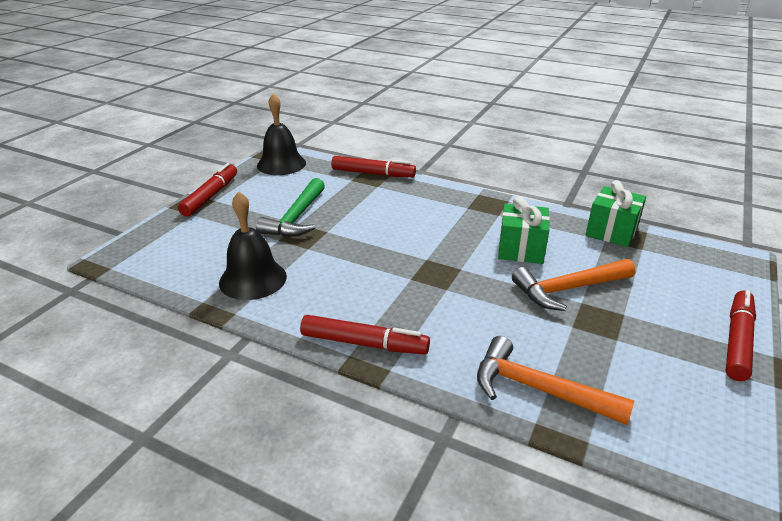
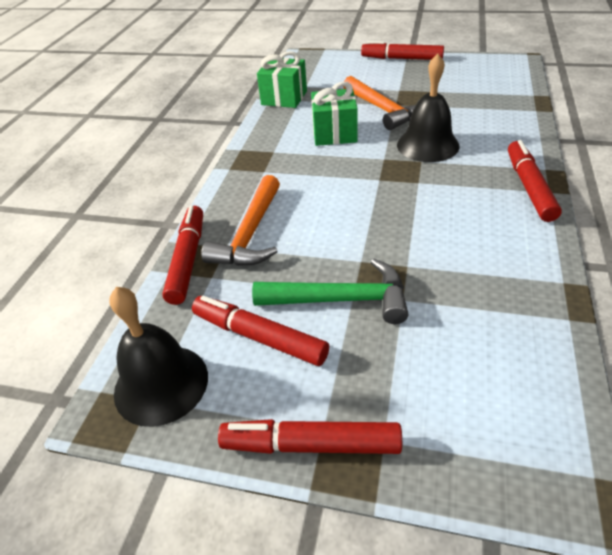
camera: 100 degrees left, 10 degrees up
(253, 279) = (498, 291): black bell -> black bell (427, 145)
(289, 190) = (260, 337): none -> red marker
(538, 389) = (506, 111): orange hammer -> orange hammer (250, 233)

